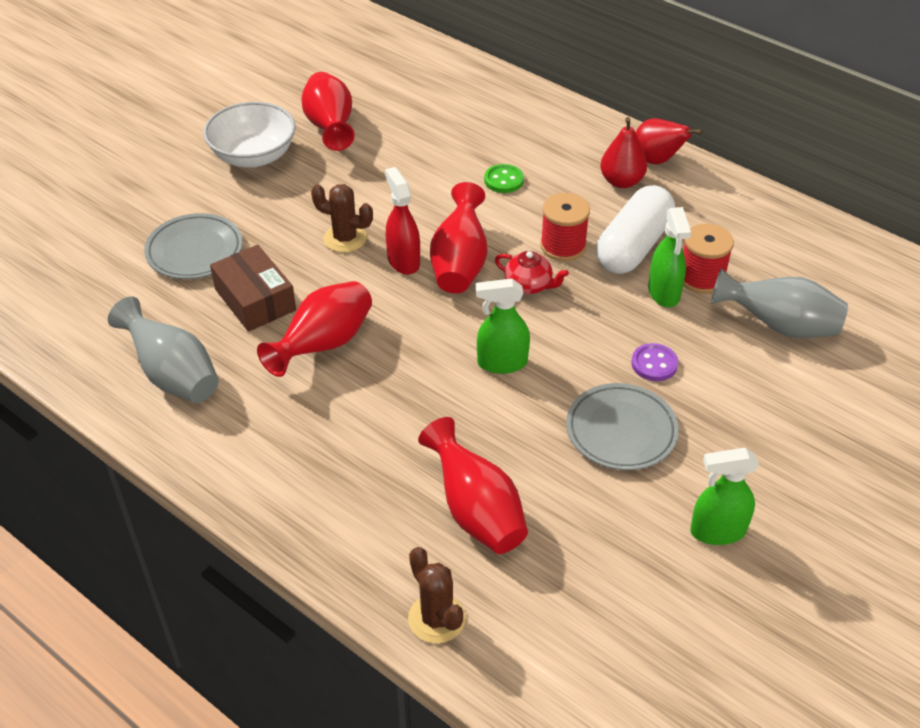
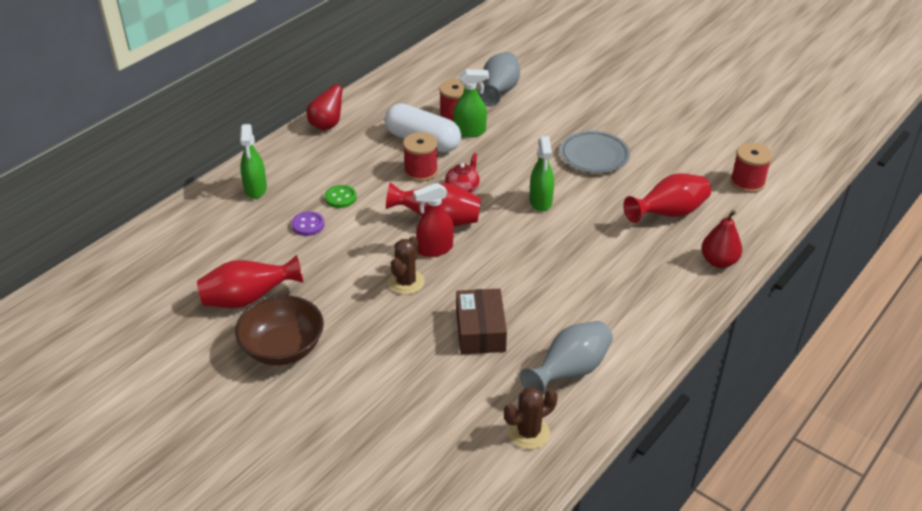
camera: 90 degrees left, 5 degrees down
(194, 251) = (418, 376): grey plate -> none
(253, 156) = (283, 348): white bowl -> brown bowl
(255, 300) = (480, 331): brown box -> brown box turned 60 degrees counterclockwise
(324, 345) = (529, 288): red vase -> none
(436, 618) = (750, 229): brown cactus -> brown cactus (528, 433)
(565, 637) = (747, 182): none -> red spool
(621, 181) = (349, 142): red pear -> red pear (718, 261)
(654, 364) = (536, 140): purple button -> purple button (308, 225)
(717, 531) = (662, 127): green spray bottle -> green spray bottle (255, 189)

